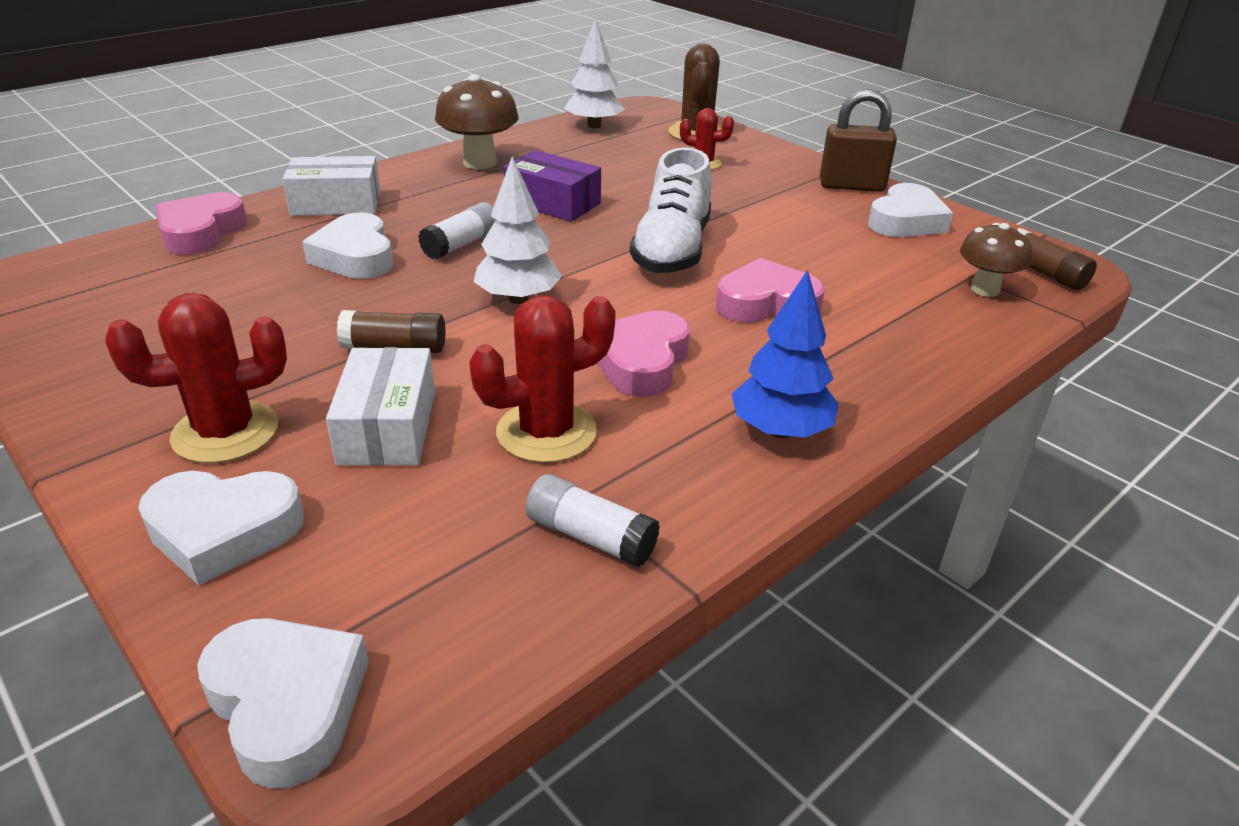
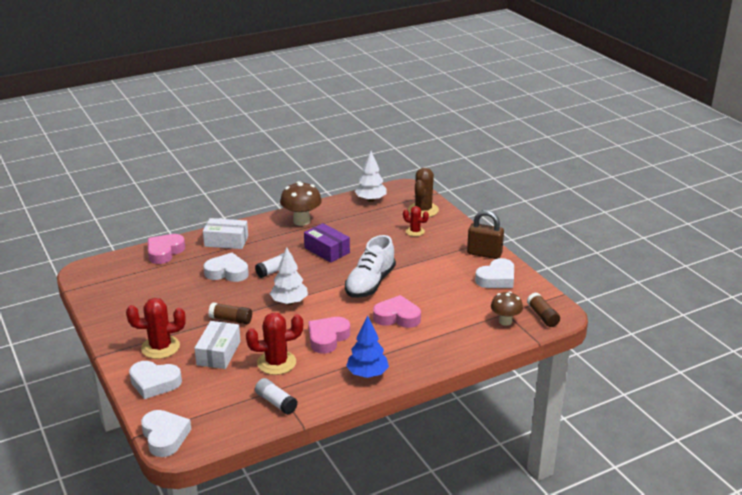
camera: 15 degrees right, 5 degrees down
(355, 256) = (227, 272): white heart -> white heart turned 105 degrees clockwise

